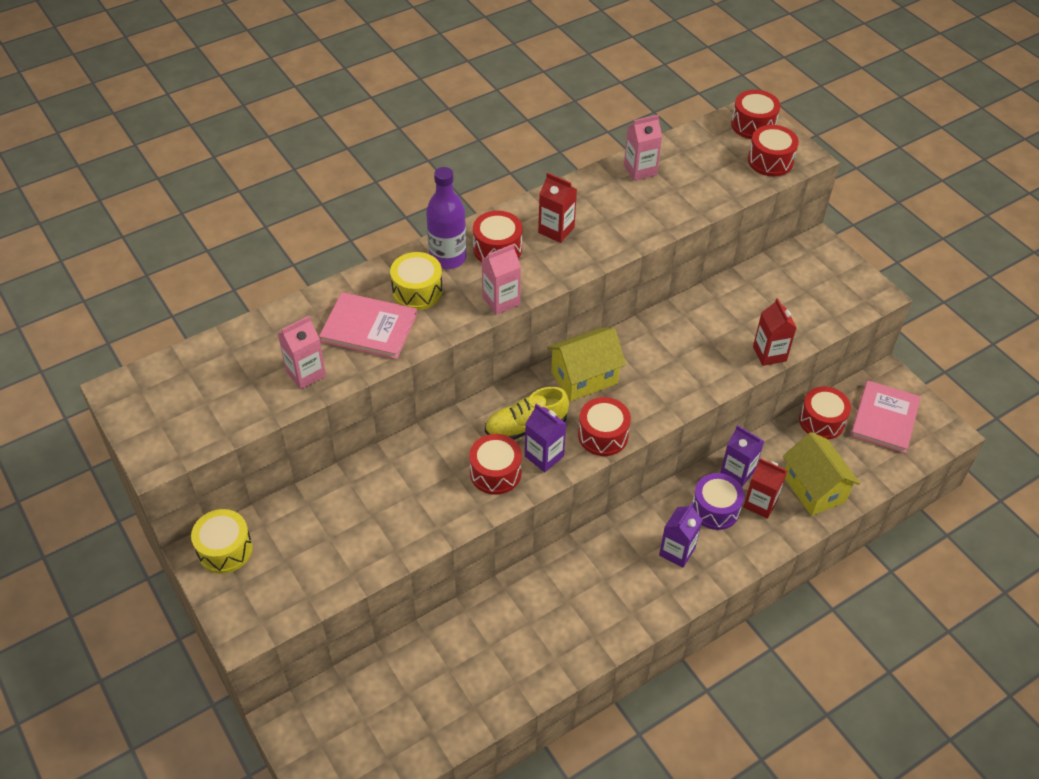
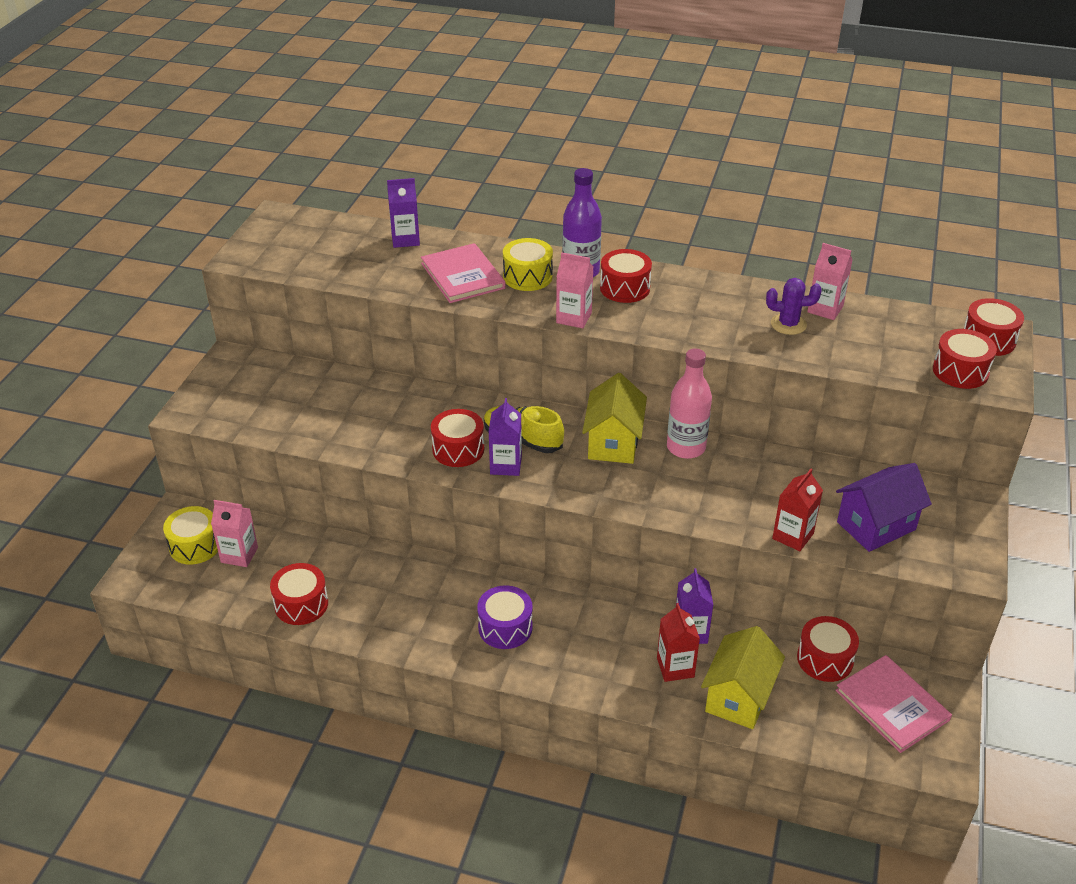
camera: 50 degrees right, 10 degrees down
(225, 549) = (244, 365): yellow drum -> yellow drum (195, 545)
(306, 373) = (385, 274): pink carton -> pink carton (239, 555)
(556, 230) = (688, 304): red carton -> none
(584, 378) = (613, 442): yellow house -> yellow house turned 75 degrees clockwise
(603, 435) = (567, 485): red drum -> red drum (301, 604)
(631, 343) = (686, 447): none -> pink bottle
(636, 199) = (788, 324): none -> purple cactus
(677, 551) = (558, 640): purple carton -> purple carton (405, 239)
(715, 509) = (632, 640): purple drum -> purple drum (505, 627)
(798, 307) = (876, 526): none -> purple house
(884, 418) = (892, 705): pink book -> pink book turned 75 degrees clockwise

